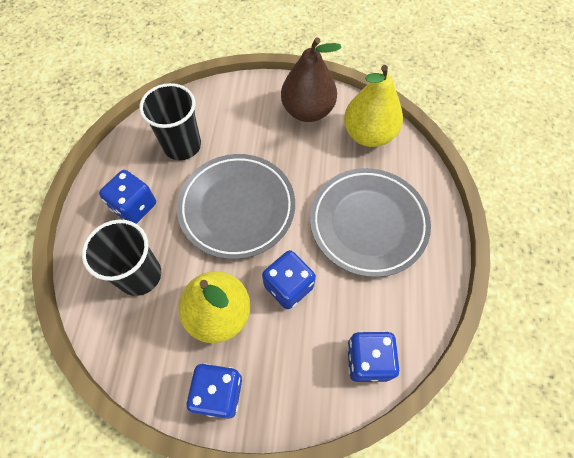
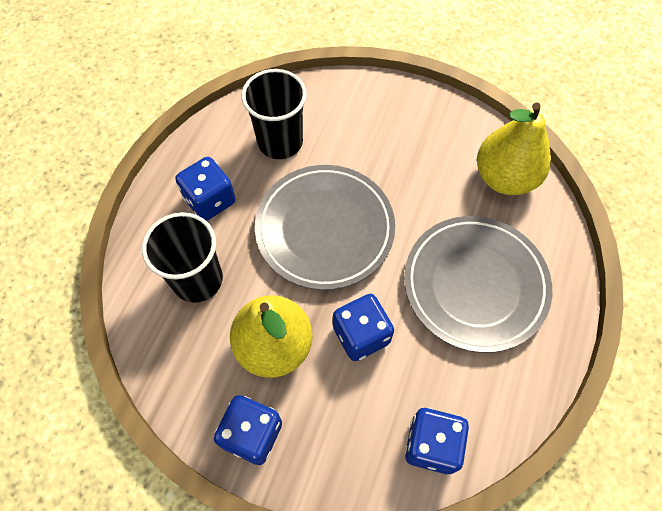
camera: 15 degrees right, 0 degrees up
(307, 111) = (437, 132): brown pear -> none

